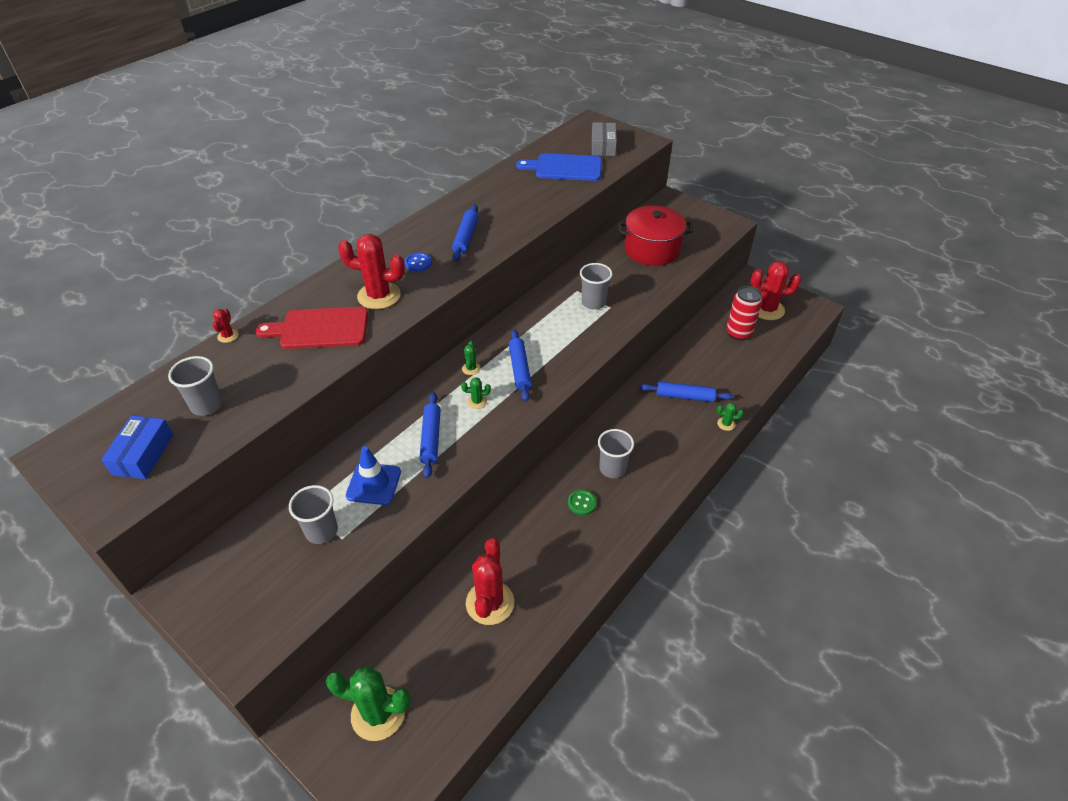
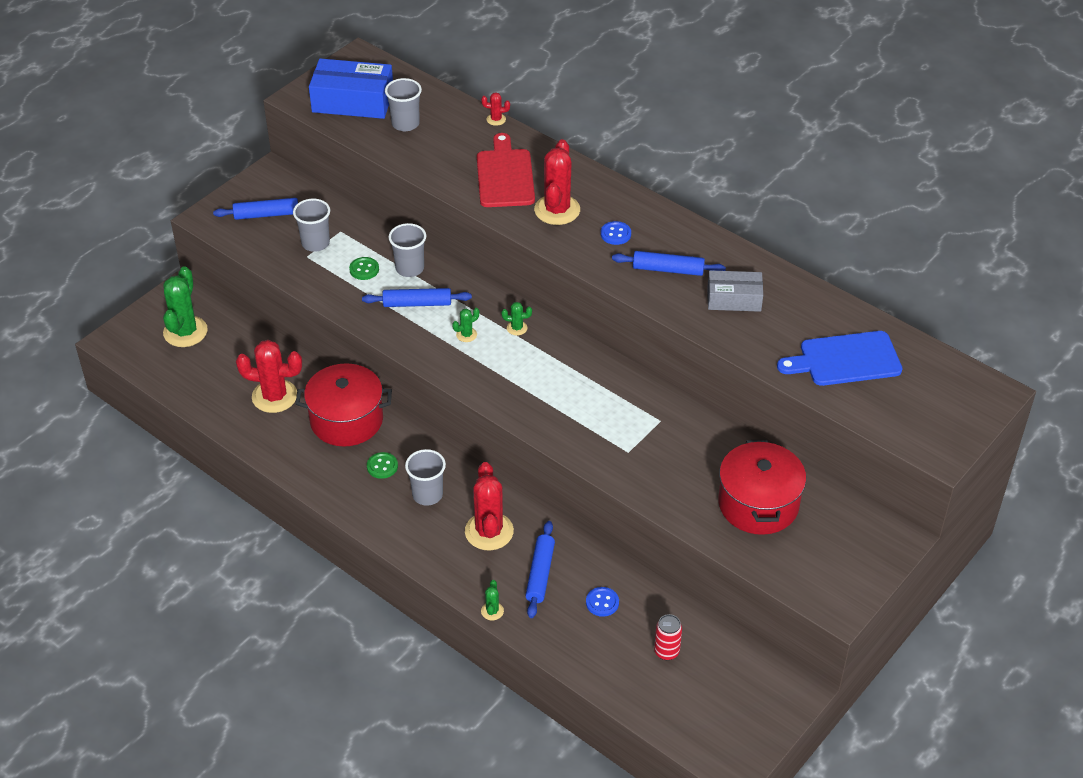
camera: 90 degrees right, 0 degrees up
(143, 454) = (353, 101): blue box -> blue box, size x1.58
(373, 484) = (364, 269): blue traffic cone -> green button
(477, 401) = (466, 335): green cactus -> green cactus turned 60 degrees clockwise
(520, 369) = (515, 367): blue rolling pin -> blue rolling pin (266, 214)
(524, 535) = (346, 420): none -> red pot
(565, 168) = (845, 359): blue cutting board -> blue cutting board turned 105 degrees counterclockwise
(593, 302) = (636, 435): grey cup -> grey cup (409, 268)
(603, 146) = (915, 403): grey box -> grey box (734, 299)
(704, 363) = (602, 602): none -> blue button
(738, 333) = (666, 651): red can -> red can, size x0.66
(767, 309) = (724, 696): red cactus -> red cactus (489, 531)

